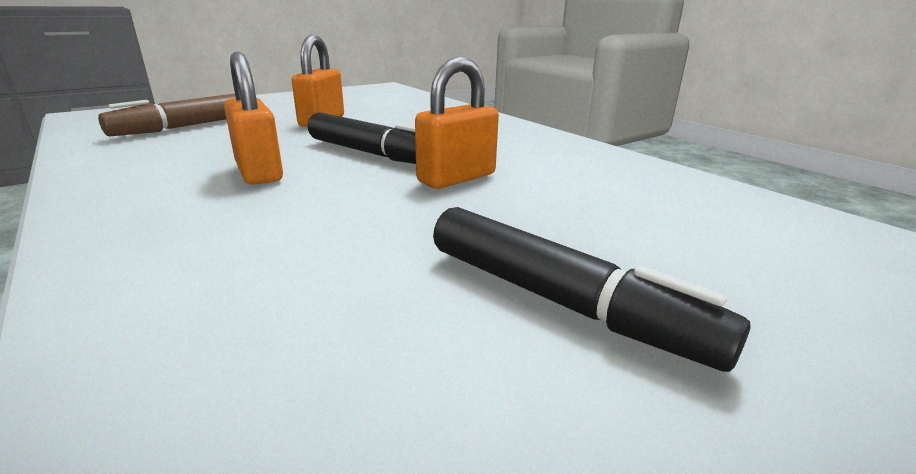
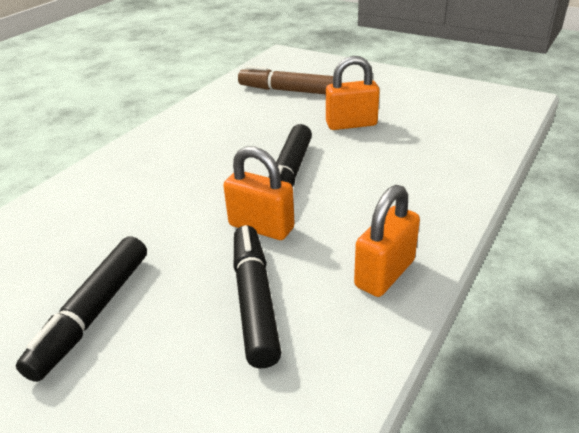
camera: 70 degrees right, 10 degrees up
(259, 172) = (221, 152): orange padlock -> orange padlock (385, 273)
(585, 199) = (254, 300): none -> black marker

